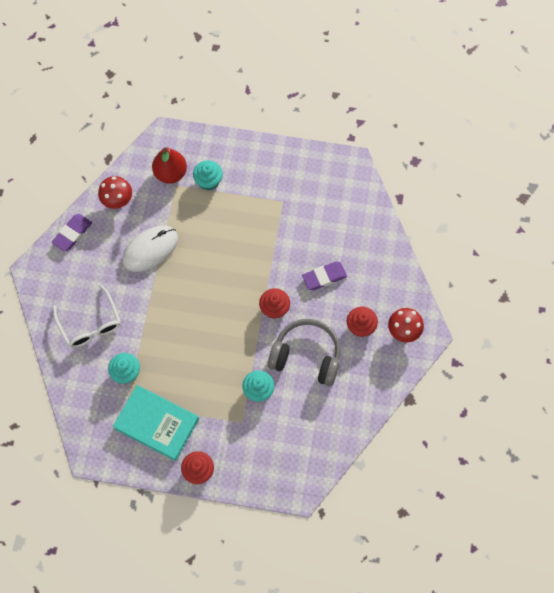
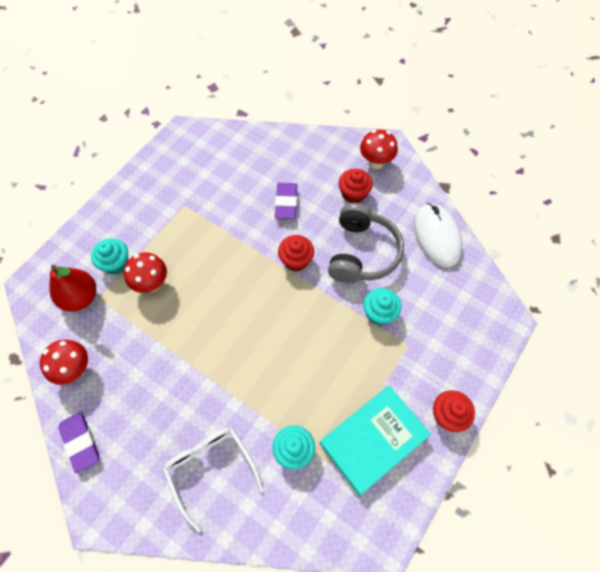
camera: 65 degrees left, 5 degrees down
(90, 324) = (210, 469): white glasses -> white glasses turned 120 degrees counterclockwise
(150, 249) = (157, 357): white mouse -> white mouse (437, 236)
(204, 215) = (152, 284): none -> red mushroom
(306, 356) = (362, 253): grey headphones -> grey headphones turned 150 degrees clockwise

